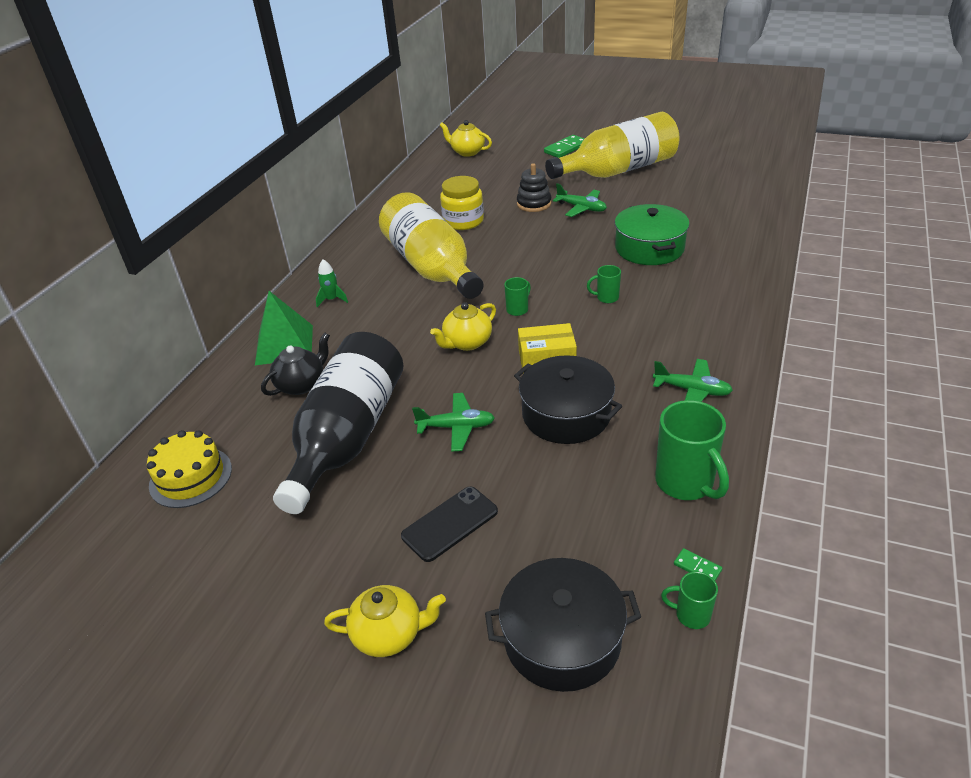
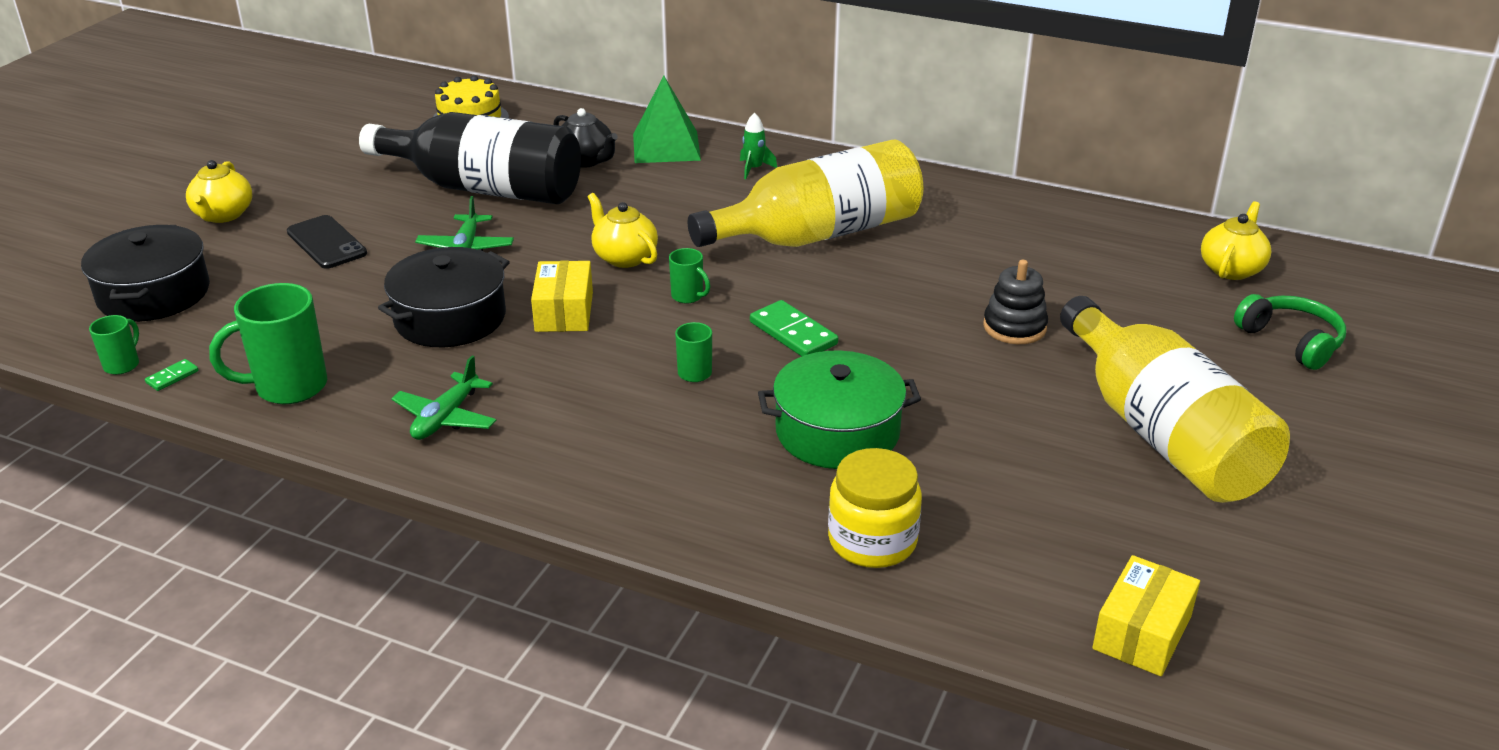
camera: 90 degrees right, 5 degrees down
(463, 221) = (956, 260): yellow jar -> yellow jar (872, 541)
(533, 142) = (1291, 341): none -> green headphones
(566, 148) = (1266, 378): green domino -> green domino (793, 333)
(581, 208) = (994, 375): green plane -> none
(758, 177) = (1142, 633): none -> yellow box

